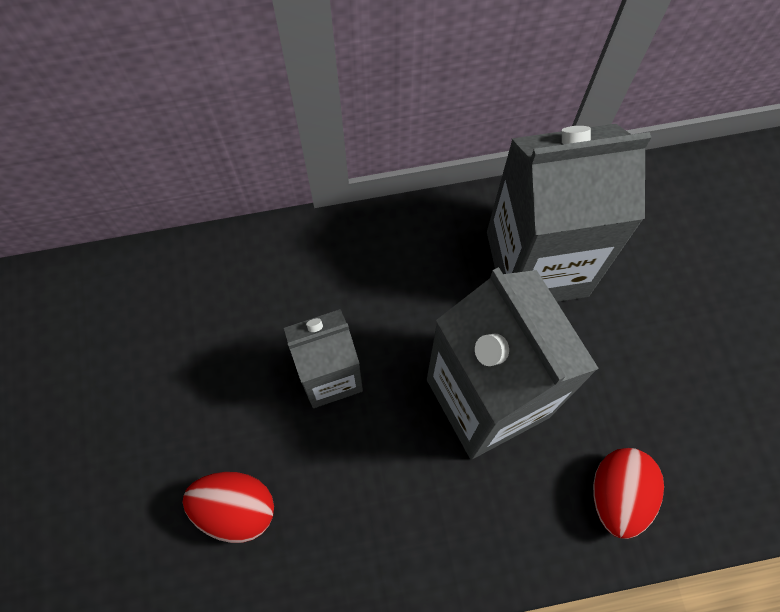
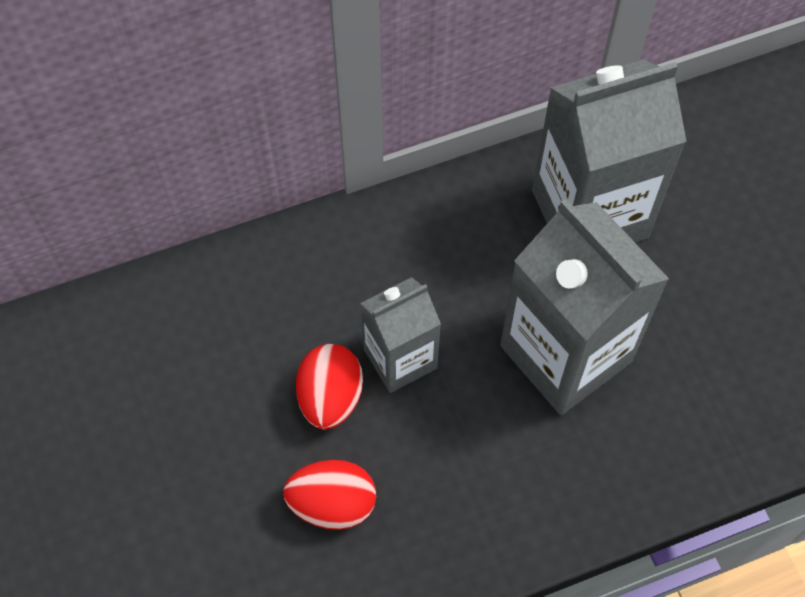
camera: 10 degrees left, 5 degrees down
(617, 495) = (713, 425): red egg -> red egg (330, 397)

